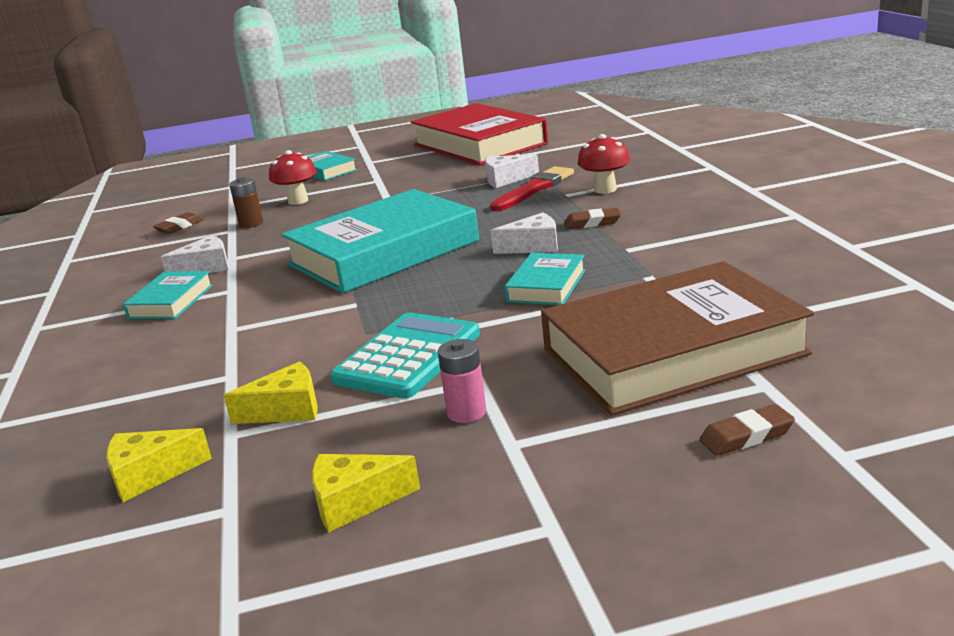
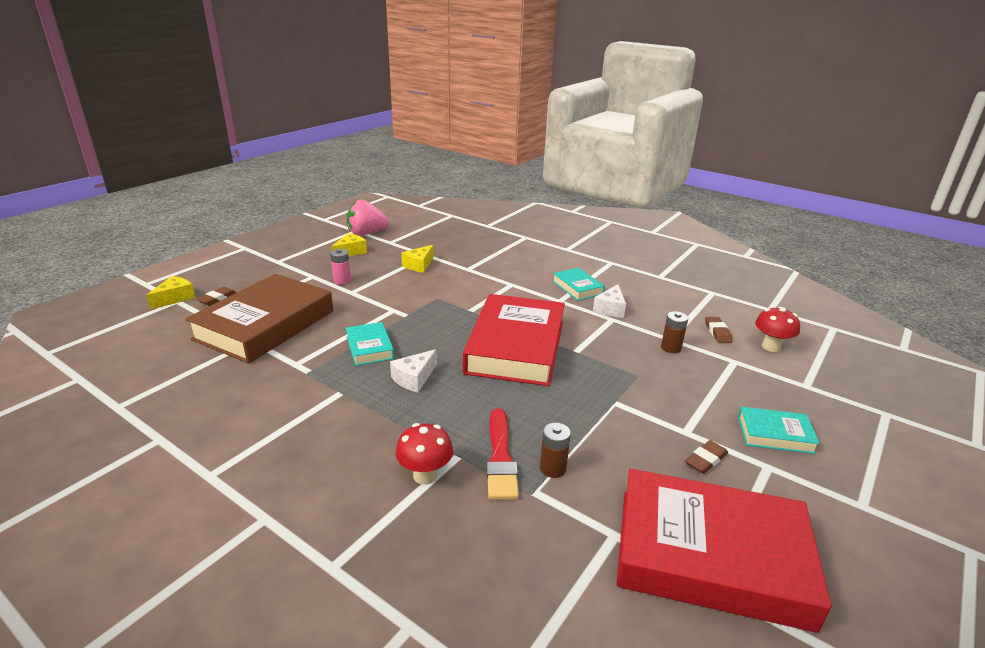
camera: 135 degrees right, 5 degrees up
(150, 475) = (433, 241): yellow cheese -> yellow cheese (175, 298)
(226, 574) = (366, 233): none -> pink strawberry
(298, 201) = (695, 381): red mushroom -> red mushroom (771, 347)
(384, 253) = (516, 347): turquoise book -> red book
(408, 357) = (398, 293): turquoise calculator -> none
(506, 179) = (552, 468): white cheese -> brown battery
(592, 223) = (392, 417): brown eraser -> brown eraser (705, 460)

